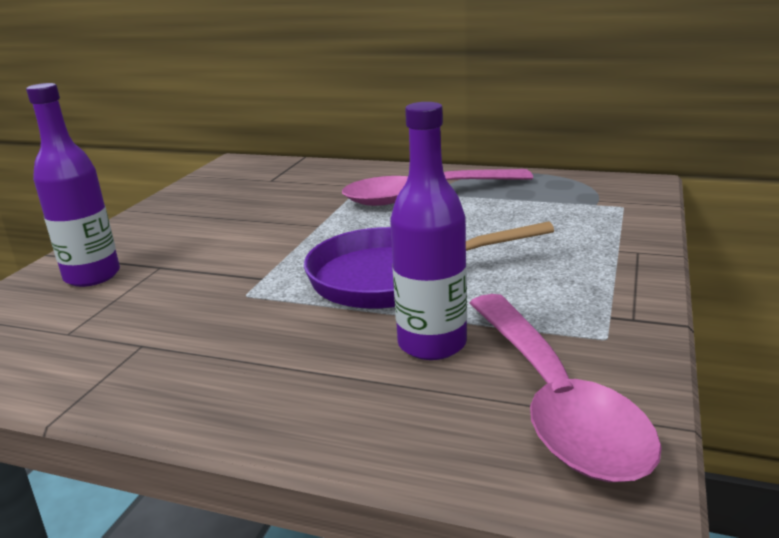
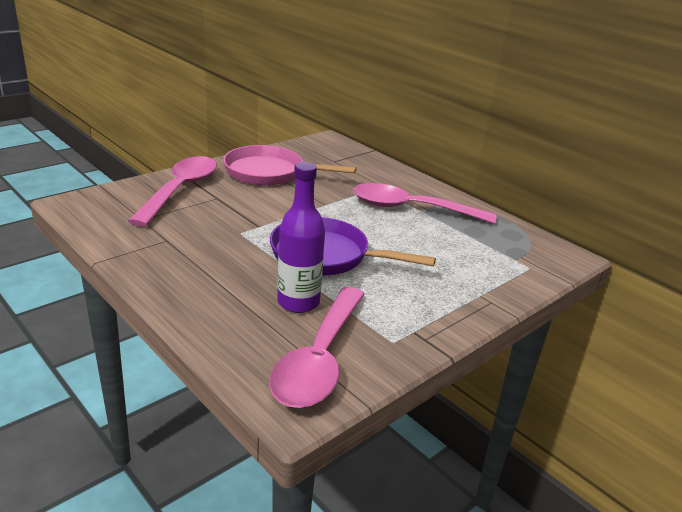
camera: 25 degrees right, 5 degrees up
(92, 276) = (180, 190): purple bottle -> pink spoon
(202, 216) = (269, 173): none -> pink pan

